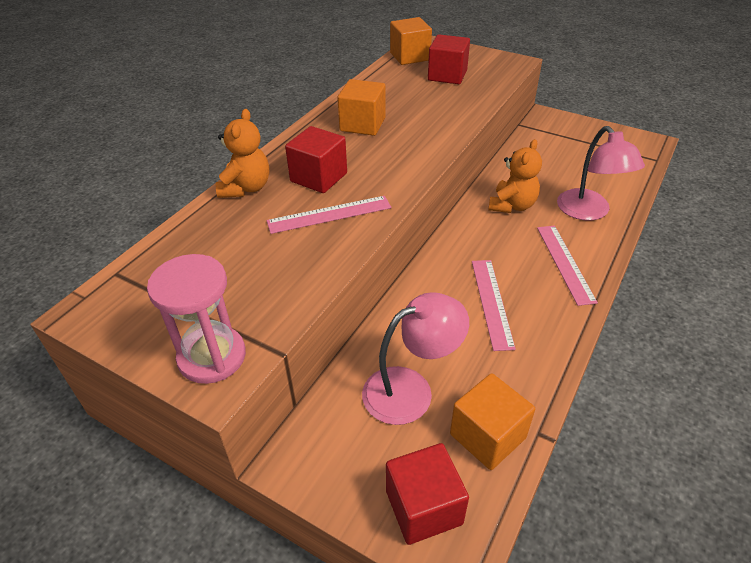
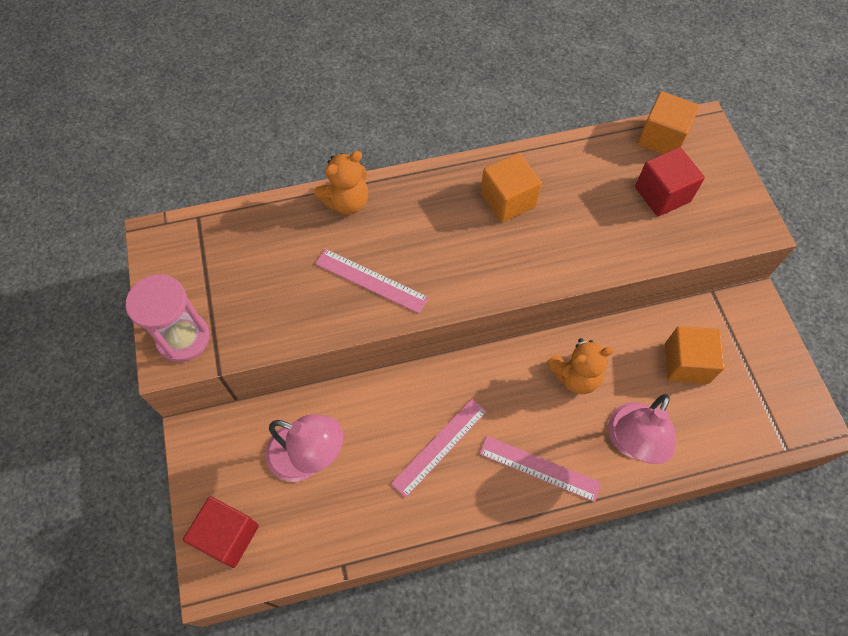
camera: 45 degrees right, 20 degrees up
(318, 177) = (406, 234): red cube -> none
(487, 436) = (312, 534): orange cube -> orange cube (686, 363)
(565, 263) = (539, 468): pink ruler -> pink ruler turned 75 degrees clockwise

